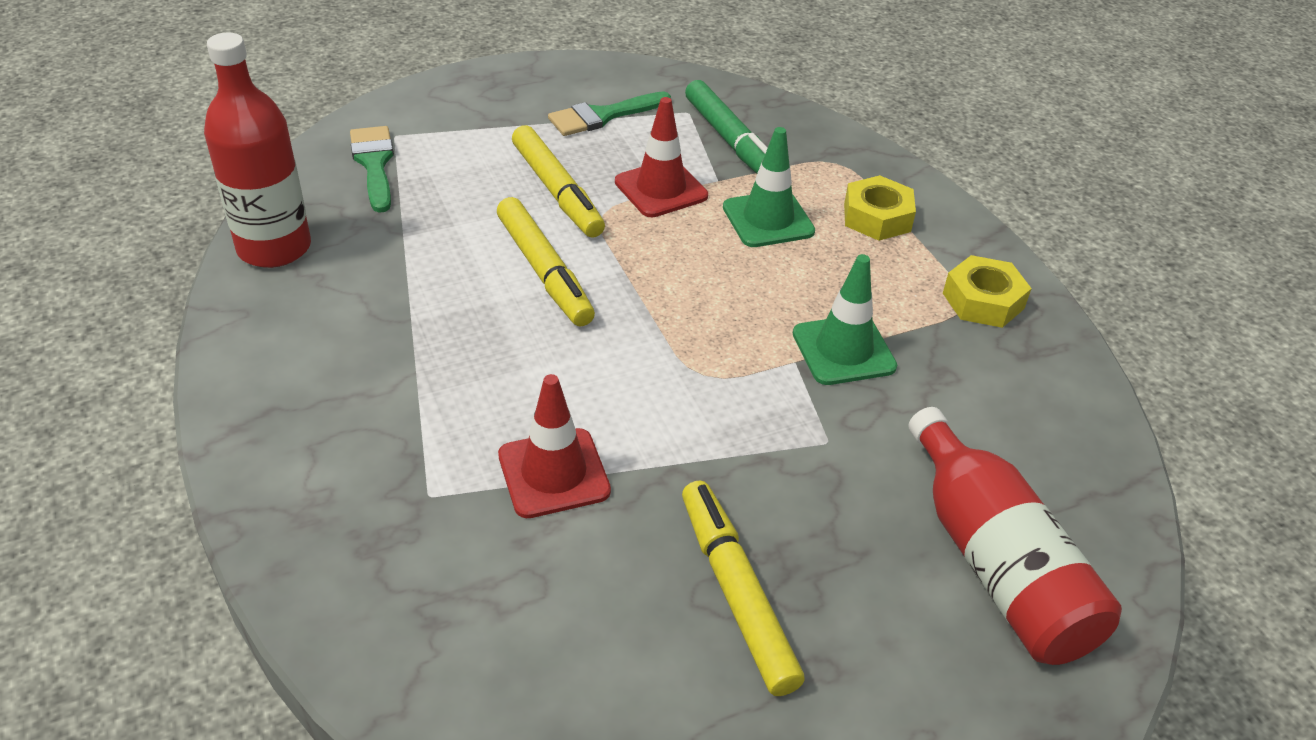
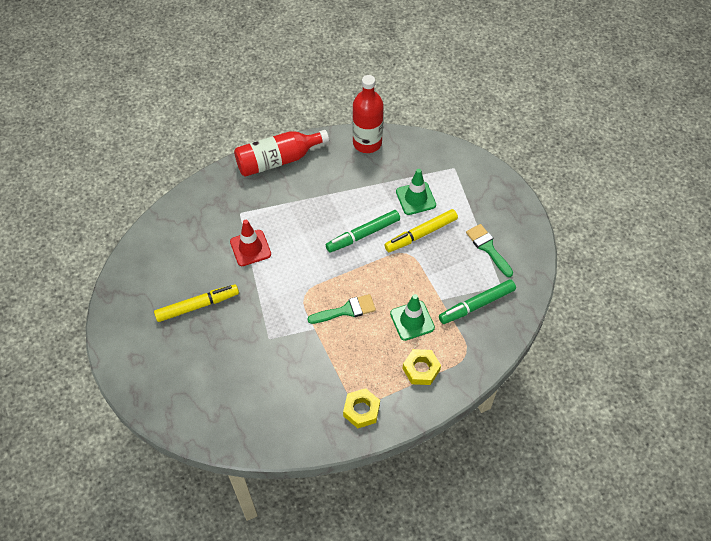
camera: 90 degrees right, 15 degrees up
(374, 164) = (430, 164): green brush -> green brush (346, 310)
(544, 271) = (363, 234): yellow marker -> green marker
(661, 189) = (429, 275): red traffic cone -> none
(843, 350) = (322, 347): green traffic cone -> green traffic cone (415, 198)
(995, 563) = (209, 392): red bottle -> red bottle (278, 160)

